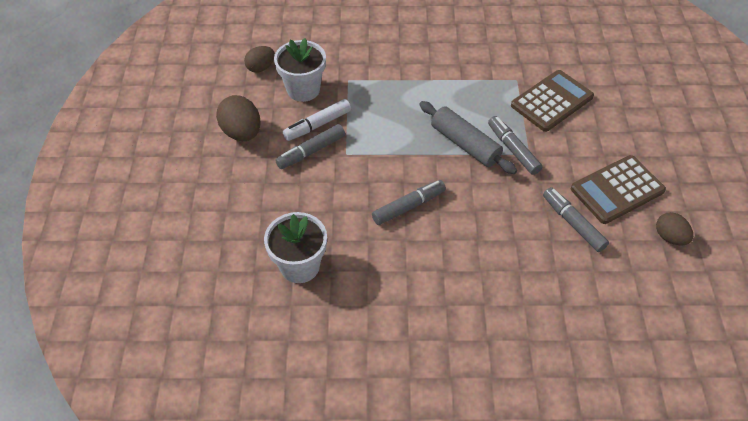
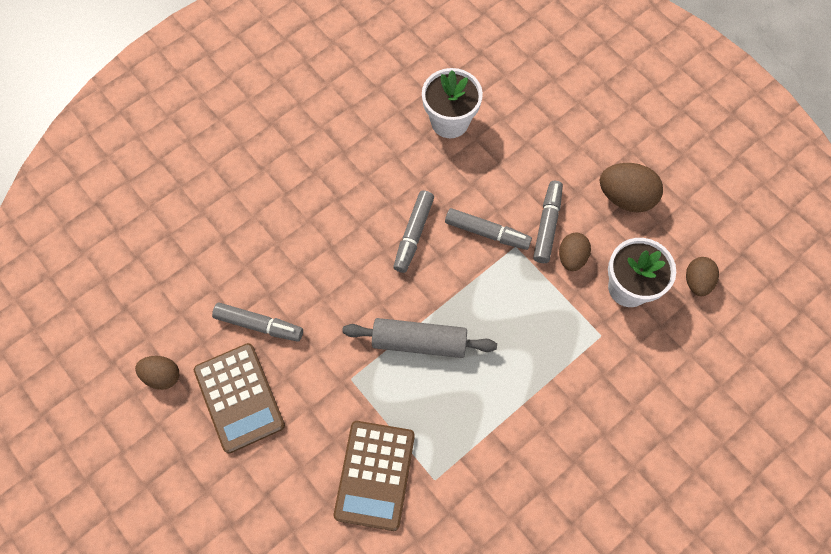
camera: 140 degrees right, 15 degrees up
(318, 125) = (571, 257): white marker -> brown egg
(513, 149) = (369, 372): grey marker -> grey marker (487, 232)
(617, 190) = (239, 398): brown calculator -> brown calculator turned 135 degrees clockwise

